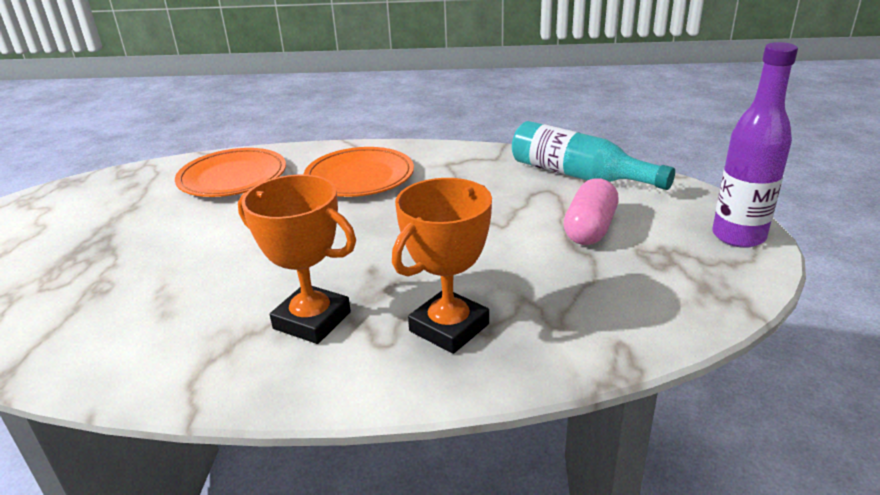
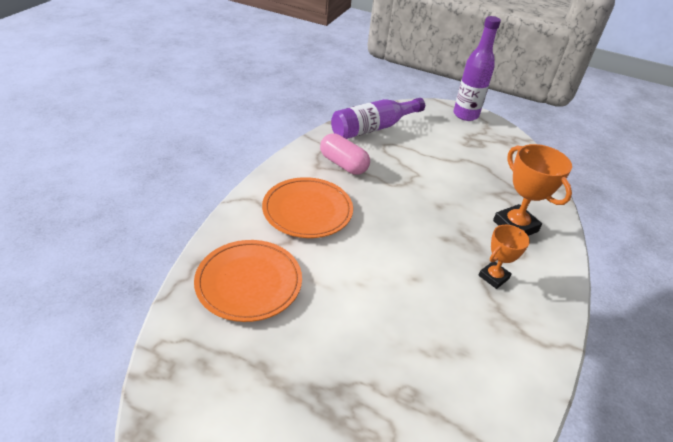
camera: 75 degrees left, 10 degrees up
(312, 320) = (493, 277): orange trophy -> orange trophy, size x0.62
(579, 175) = (373, 128): turquoise bottle -> purple bottle
(589, 229) = (437, 149): pink capsule -> pink capsule (343, 164)

